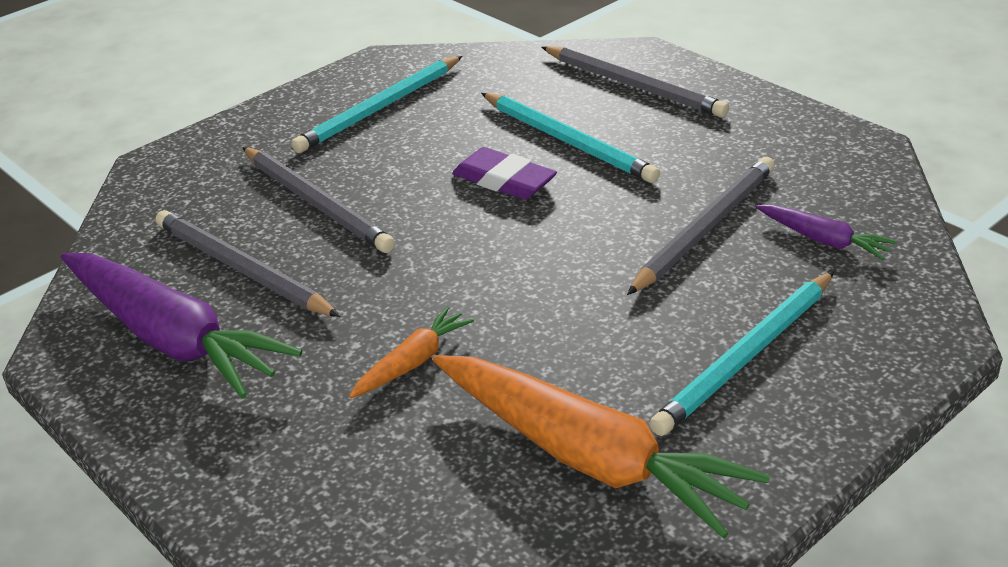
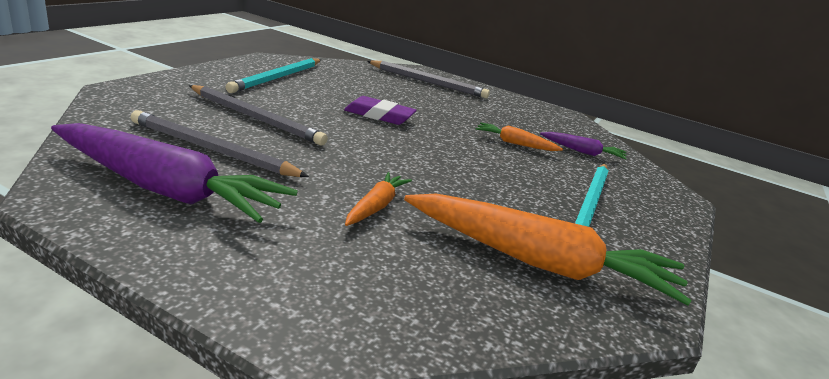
camera: 25 degrees left, 10 degrees down
(568, 141) = (407, 101): turquoise pencil -> none
(705, 228) = (515, 143): grey pencil -> orange carrot

